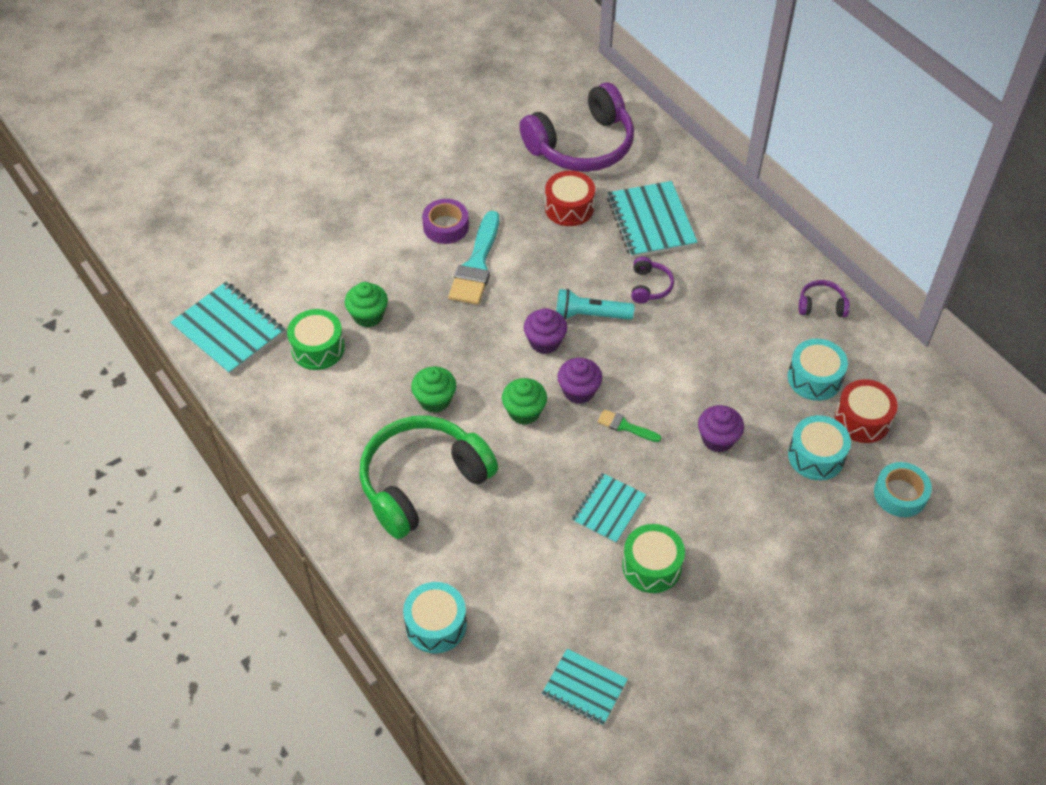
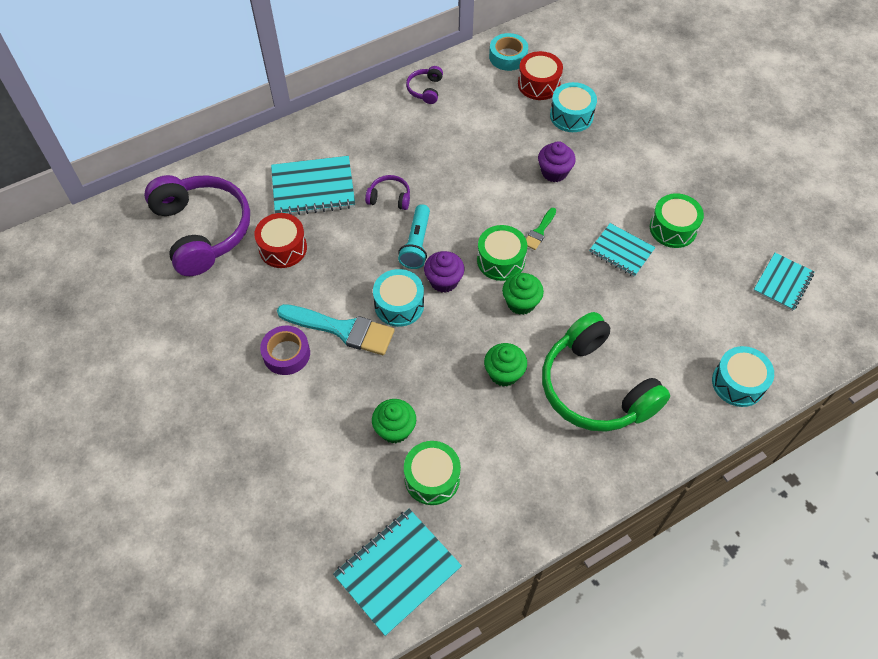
camera: 85 degrees left, 5 degrees up
(579, 391) = (501, 260): purple cupcake -> green drum
(814, 378) = (498, 105): turquoise drum -> turquoise drum (399, 305)
(900, 494) = (605, 75): turquoise tape -> turquoise tape (508, 57)

